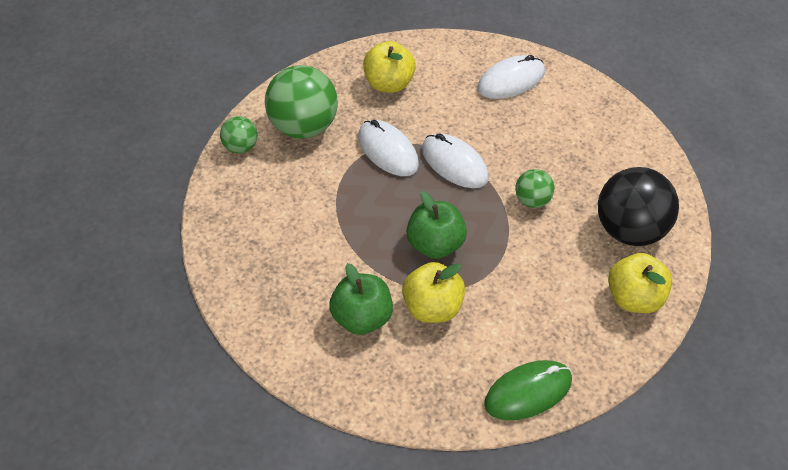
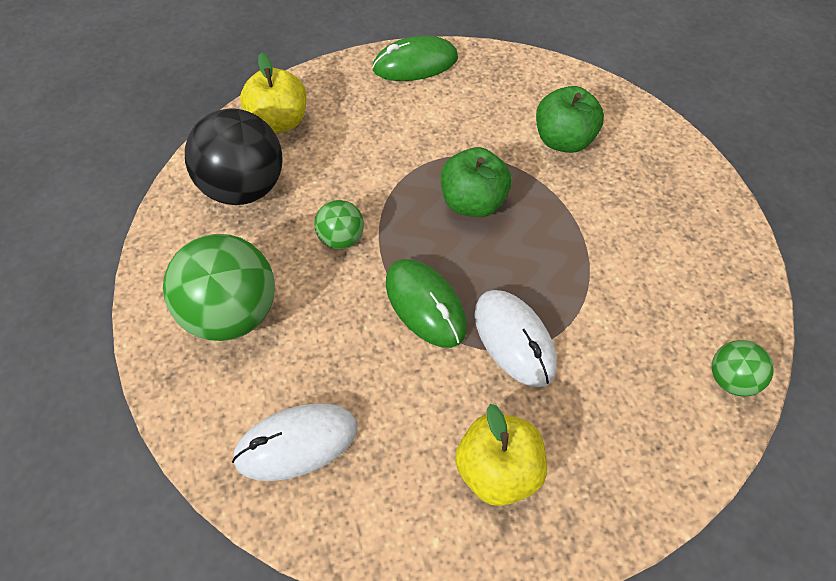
camera: 170 degrees left, 5 degrees up
(304, 127) = (638, 402): green ball -> green ball (232, 313)
(432, 308) = (488, 140): yellow apple -> none
(454, 163) = (425, 304): white mouse -> green mouse

